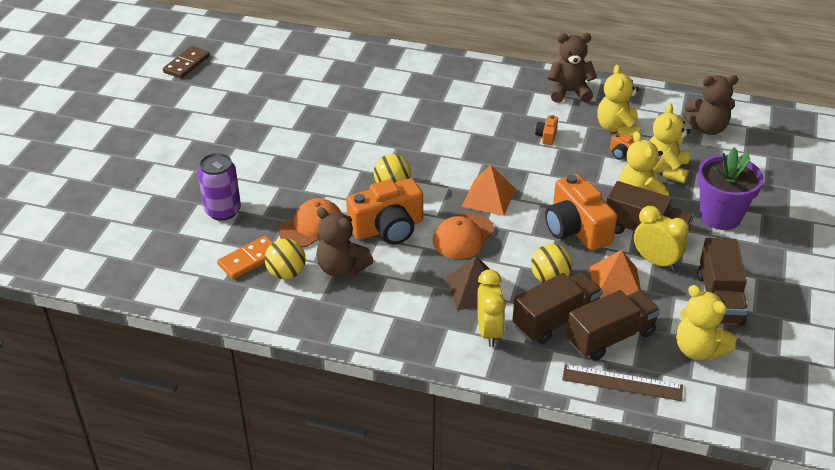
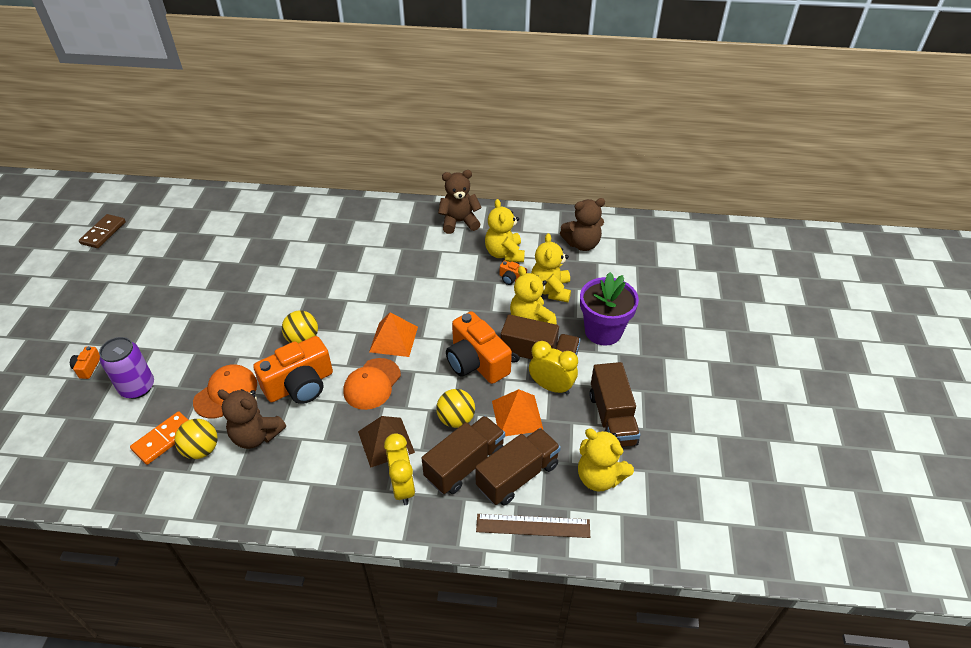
camera: 10 degrees left, 5 degrees up
(546, 136) = (442, 268): orange camera -> orange camera (88, 367)

